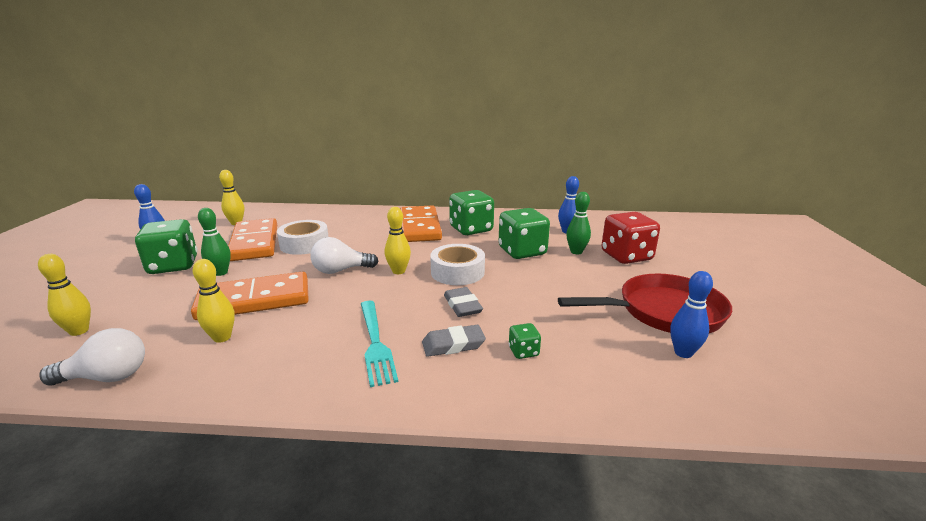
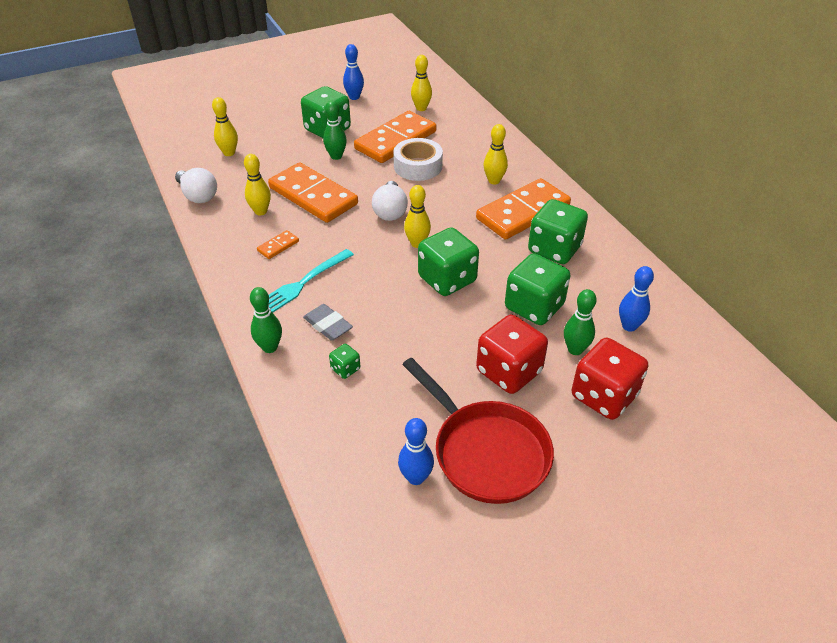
camera: 60 degrees right, 20 degrees up
(296, 342) = (278, 246): none -> orange domino
(340, 270) = (390, 211): white light bulb -> white light bulb turned 135 degrees counterclockwise
(371, 225) = (494, 181): none -> yellow bowling pin
(450, 393) = (270, 347): none -> green bowling pin
(457, 272) = (447, 279): white tape -> green dice
(462, 305) = (389, 307): grey eraser -> none
(582, 279) = (509, 371): none -> red dice

